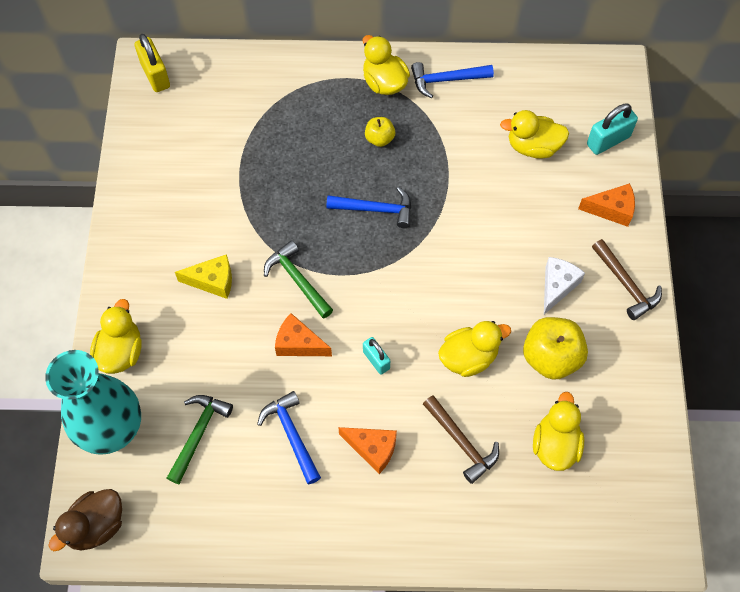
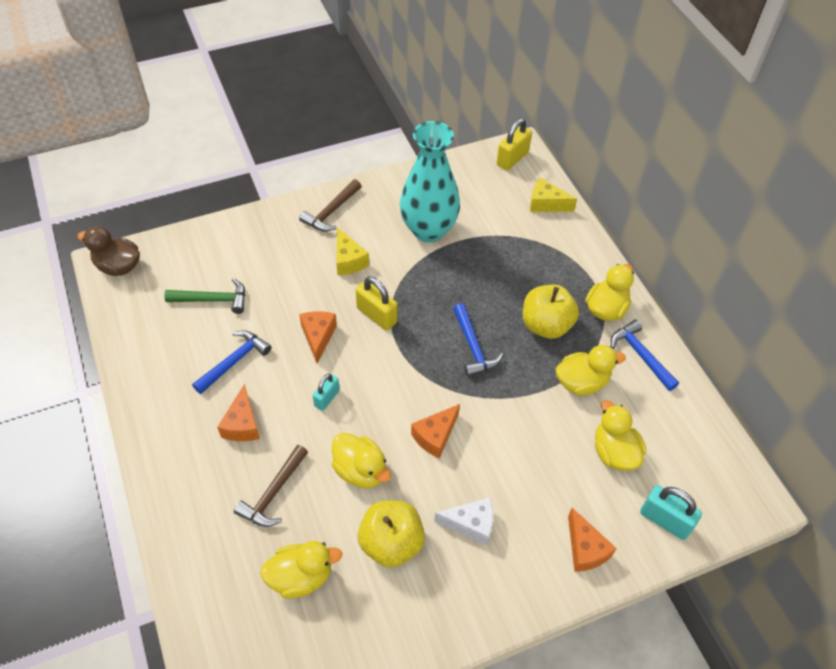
camera: 65 degrees right, 10 degrees down
(112, 429) = (198, 247): turquoise vase -> turquoise vase (428, 229)
(121, 351) = (263, 228): yellow duck -> yellow duck (581, 382)
(233, 73) = (546, 204): none -> yellow cheese
(297, 280) = (376, 315): green hammer -> yellow padlock
(379, 139) = (546, 325): yellow apple -> yellow apple, size x1.86
(458, 280) = (435, 436): none -> orange cheese
(626, 284) = (505, 590): brown hammer -> brown hammer (331, 212)

